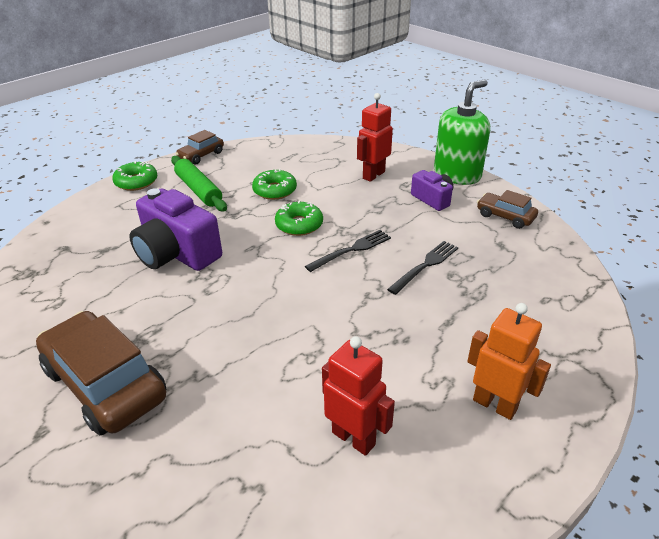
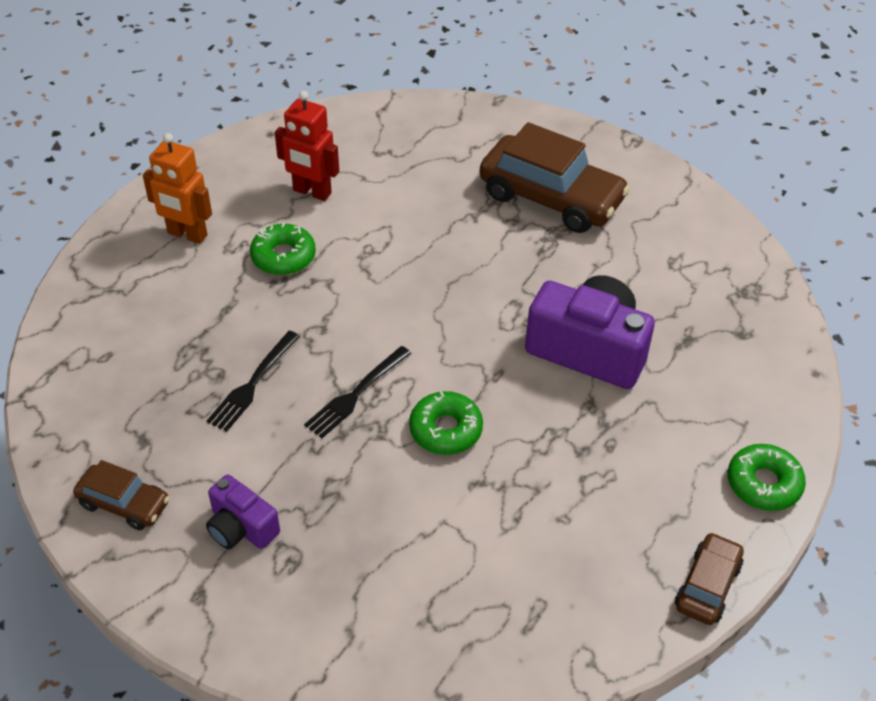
camera: 165 degrees right, 10 degrees up
(199, 190) = (644, 482): green rolling pin -> none
(275, 190) = (516, 503): green donut -> green donut (283, 256)
(373, 175) = (353, 581): red robot -> none
(457, 174) = (193, 613): green soap dispenser -> none

